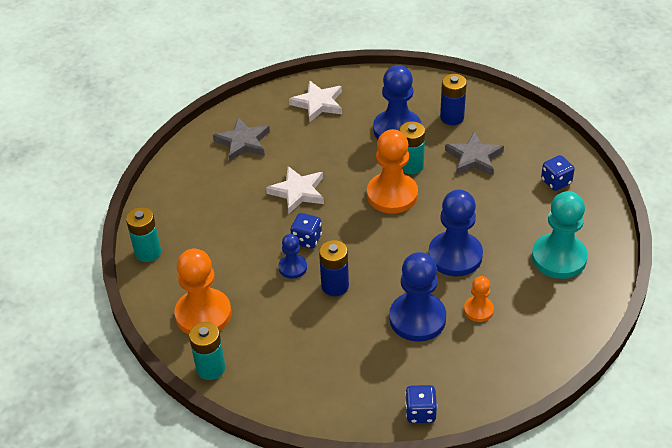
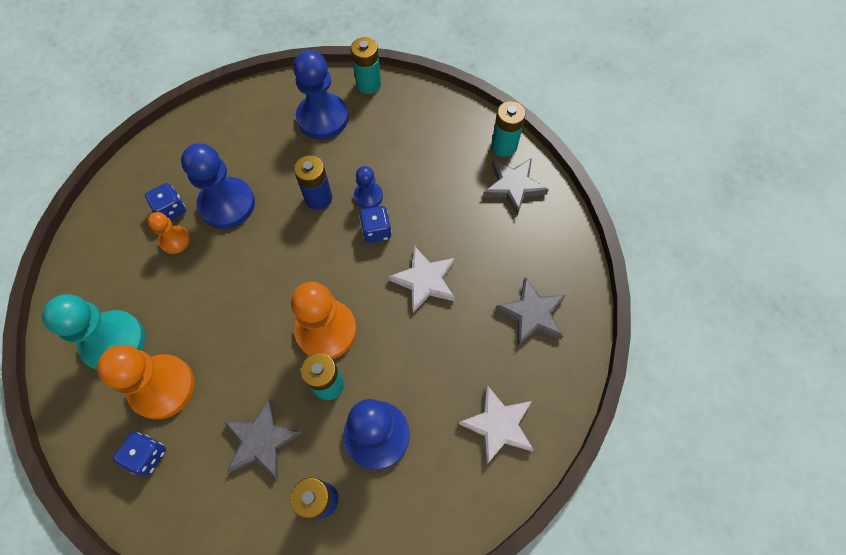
camera: 145 degrees right, 20 degrees up
(173, 220) = (513, 186): none -> grey star
(203, 314) = (409, 119): orange pawn -> orange pawn (162, 387)
(420, 412) = (186, 129): blue dice -> blue dice (171, 210)
(455, 256) = (222, 288): blue pawn -> blue pawn (322, 118)

